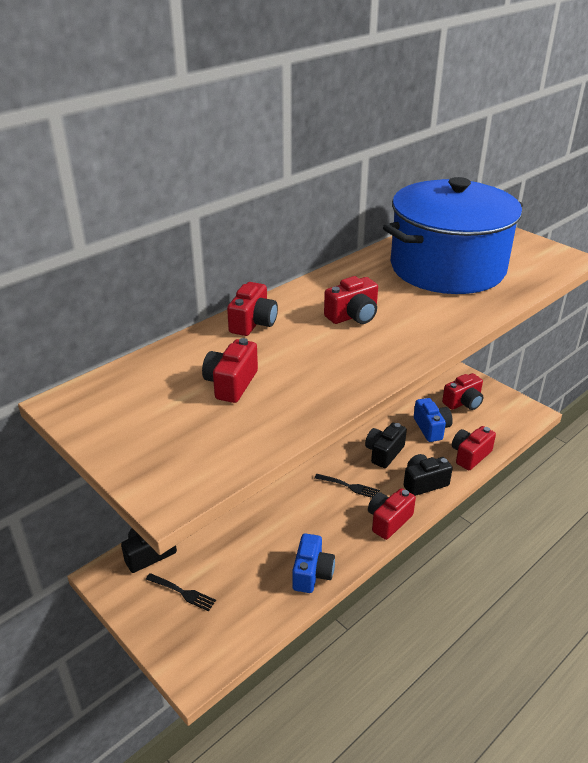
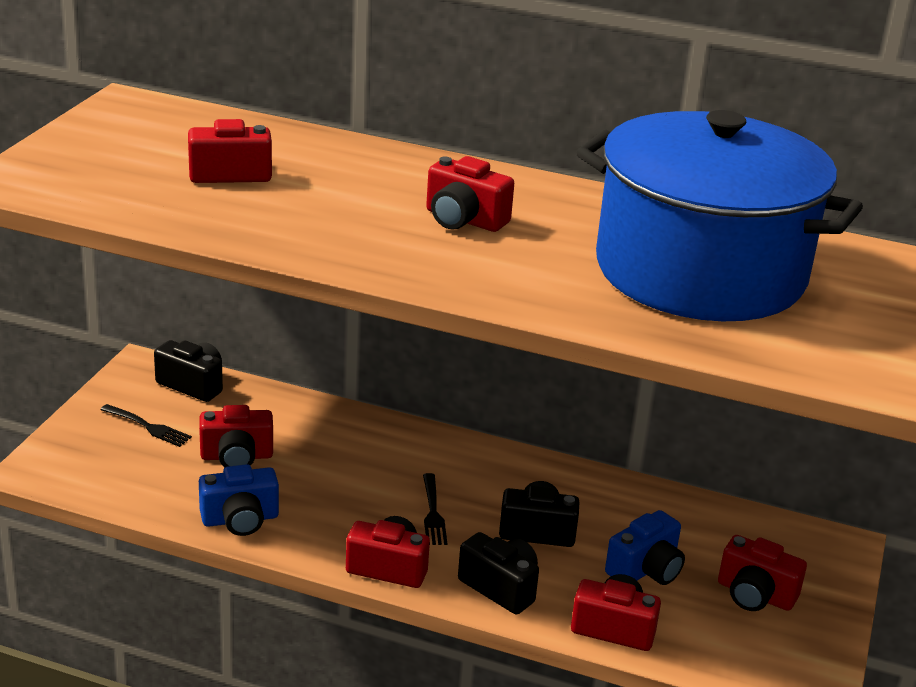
camera: 60 degrees right, 5 degrees down
(183, 592) = (148, 427): black fork -> black fork turned 60 degrees counterclockwise
(253, 323) = (378, 160): red camera -> red camera (237, 456)

